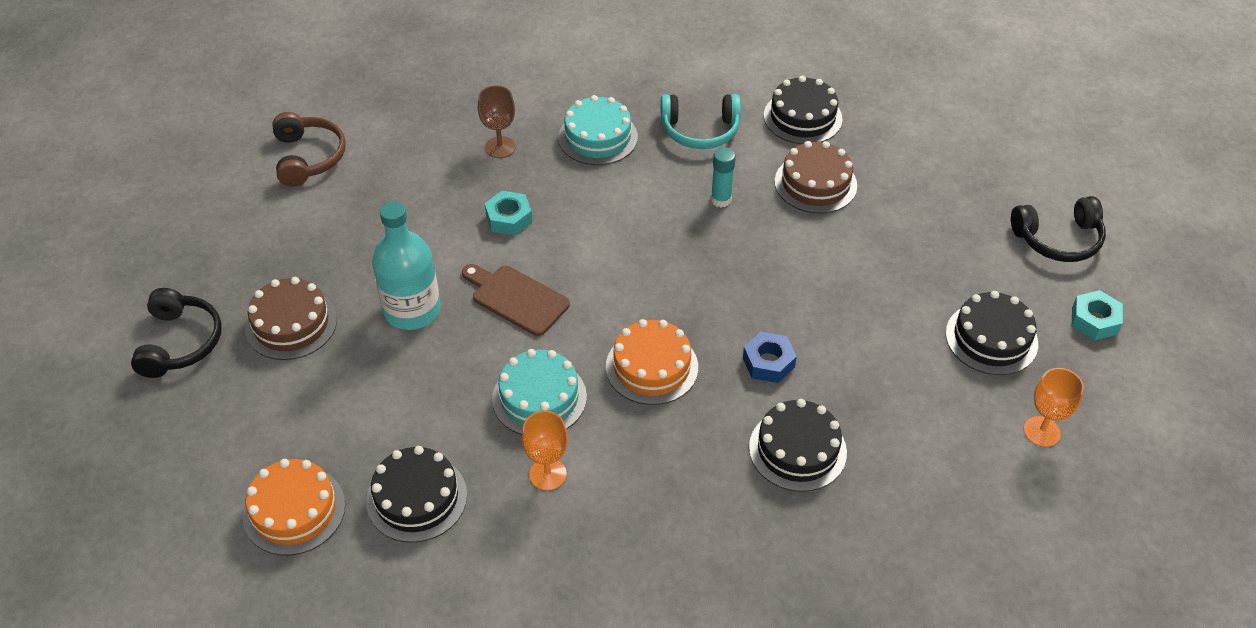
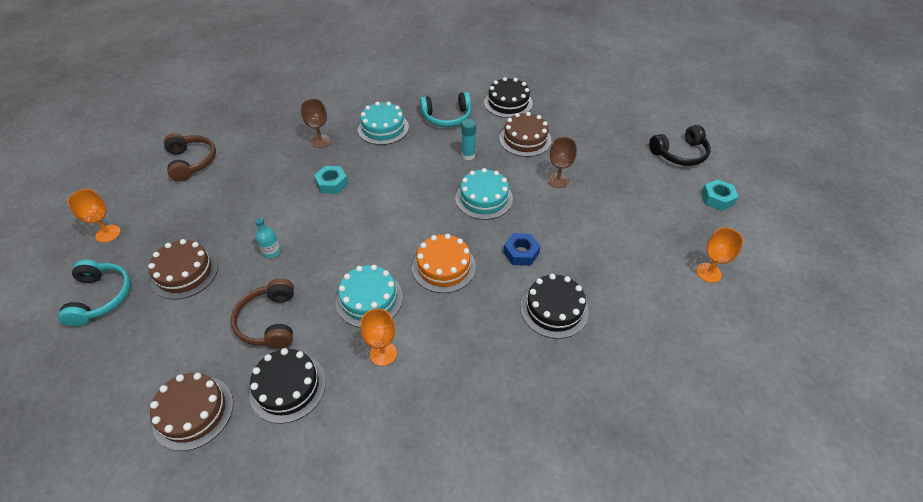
camera: 10 degrees left, 0 degrees up
(180, 342) = (101, 297): black headphones -> turquoise headphones
(189, 253) = (108, 233): none -> orange goblet
(294, 510) = (193, 412): orange cake -> brown cake
(400, 408) = (269, 321): none -> brown headphones
(412, 310) = (272, 251): turquoise bottle -> turquoise bottle, size x0.46
(516, 298) = (344, 234): brown cutting board -> none
(731, 271) = (484, 198): none -> turquoise cake
(851, 258) = (558, 180): none -> brown goblet
(991, 338) = (658, 218): black cake -> none

